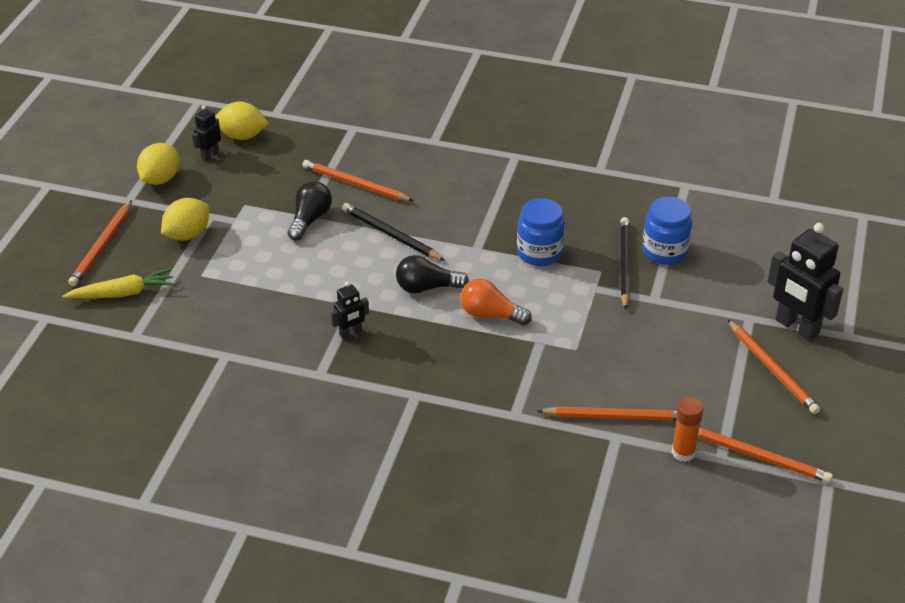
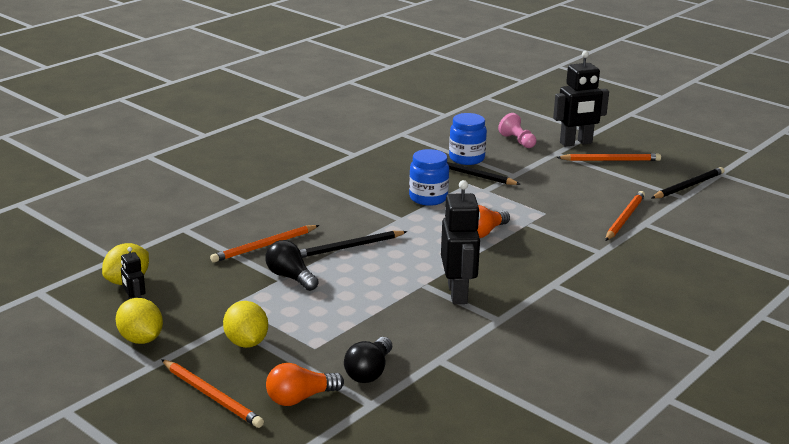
camera: 65 degrees left, 15 degrees down
(122, 293) = (300, 398): yellow carrot -> orange light bulb
(350, 333) = (458, 293): black robot -> black robot, size x1.97
(427, 287) = (429, 249): black light bulb -> black light bulb (369, 372)
(683, 452) = (672, 207): orange glue stick -> none
(753, 277) = (517, 141): none -> pink pawn
(758, 456) = (688, 186): orange pencil -> black pencil

